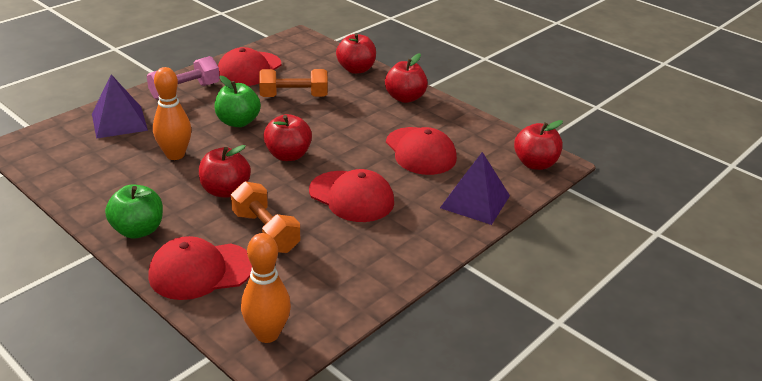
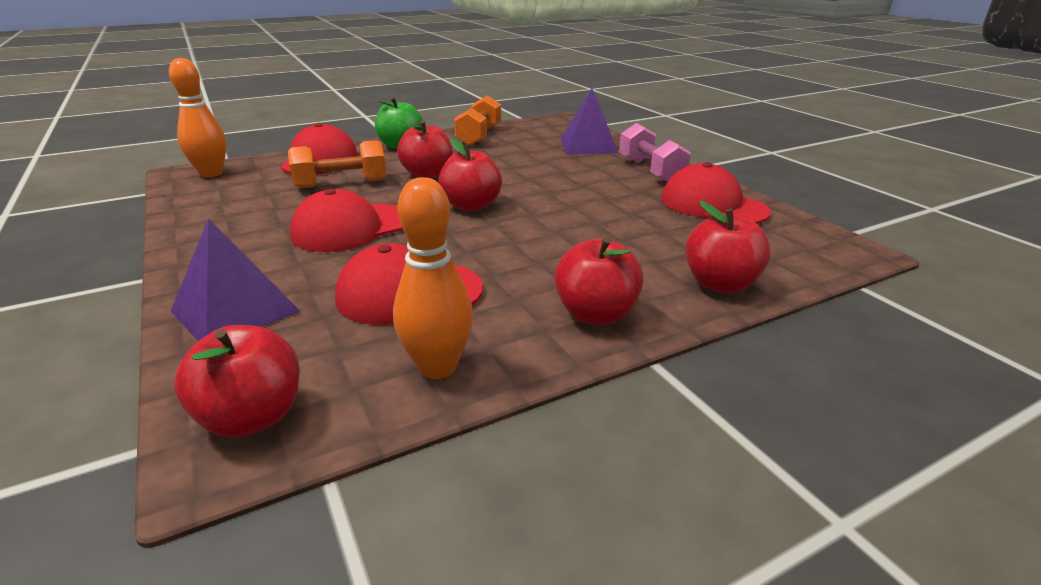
camera: 110 degrees right, 5 degrees down
(175, 155) = (510, 161): orange bowling pin -> orange bowling pin (437, 367)
(238, 122) = (565, 189): green apple -> none
(294, 96) = (624, 224): orange dumbbell -> orange dumbbell (479, 136)

